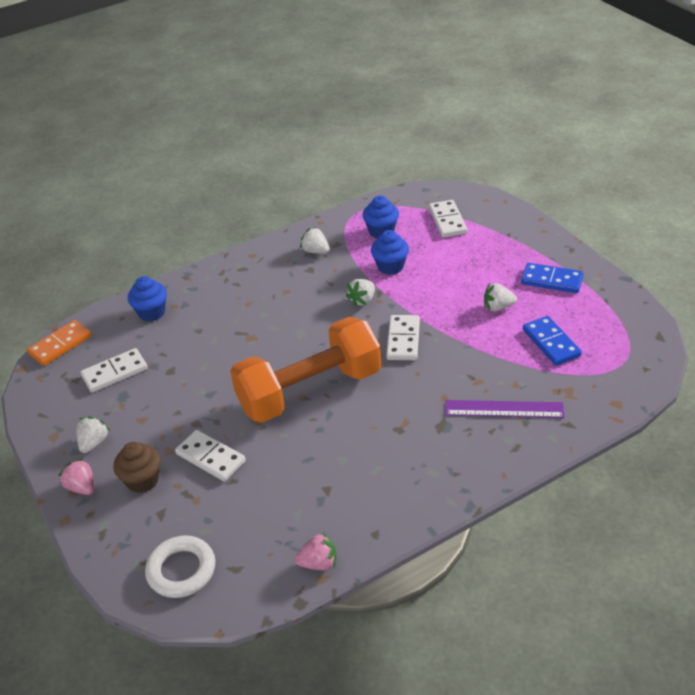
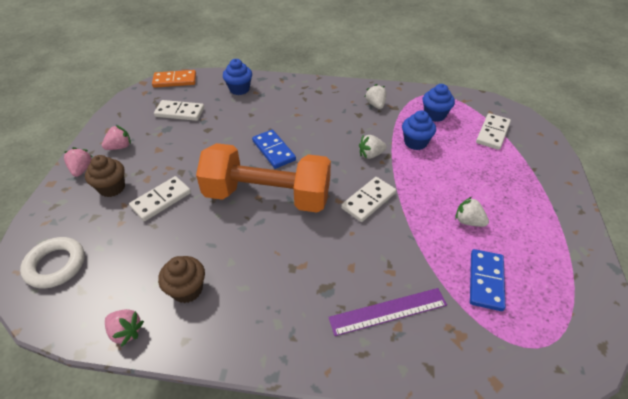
camera: 35 degrees right, 5 degrees up
(94, 443) = (120, 147): white strawberry -> pink strawberry
(211, 457) = (161, 200): white domino -> white domino turned 60 degrees clockwise
(331, 502) = (187, 289): none -> brown cupcake
(504, 409) = (388, 311): purple ruler -> purple ruler turned 60 degrees counterclockwise
(551, 280) = (537, 227): blue domino -> blue domino (273, 150)

